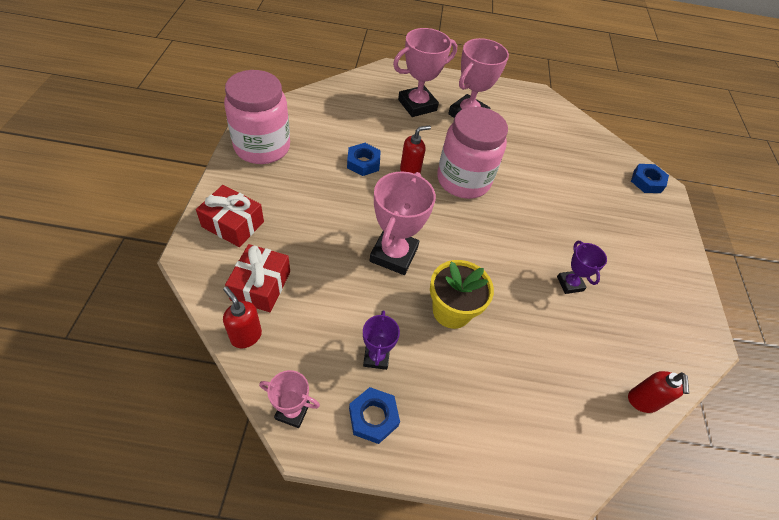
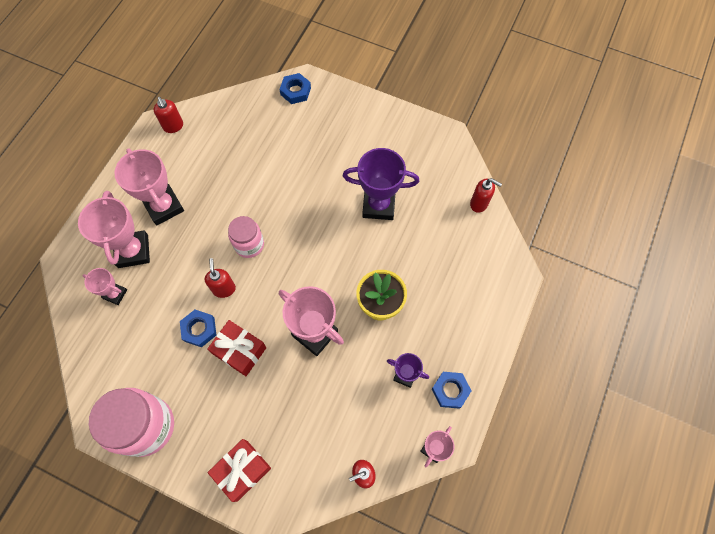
camera: 65 degrees left, 15 degrees up
(261, 286) = (317, 455): red gift -> red gift (239, 351)
(374, 103) = (115, 294): none -> pink trophy
(463, 180) = (249, 244): pink jar -> pink jar, size x0.58
(546, 104) = (173, 126): none -> red soap dispenser
(570, 284) = (378, 205): purple trophy -> purple trophy, size x1.82

